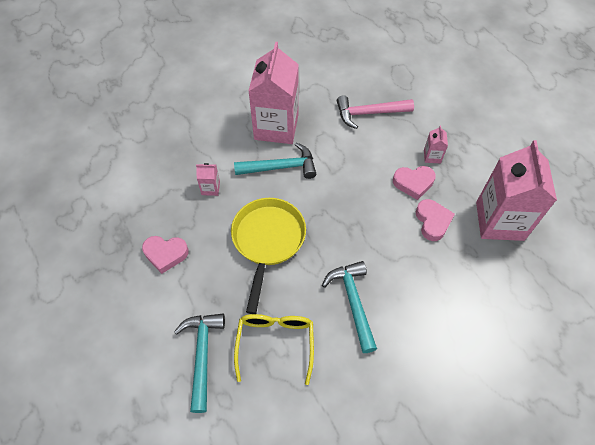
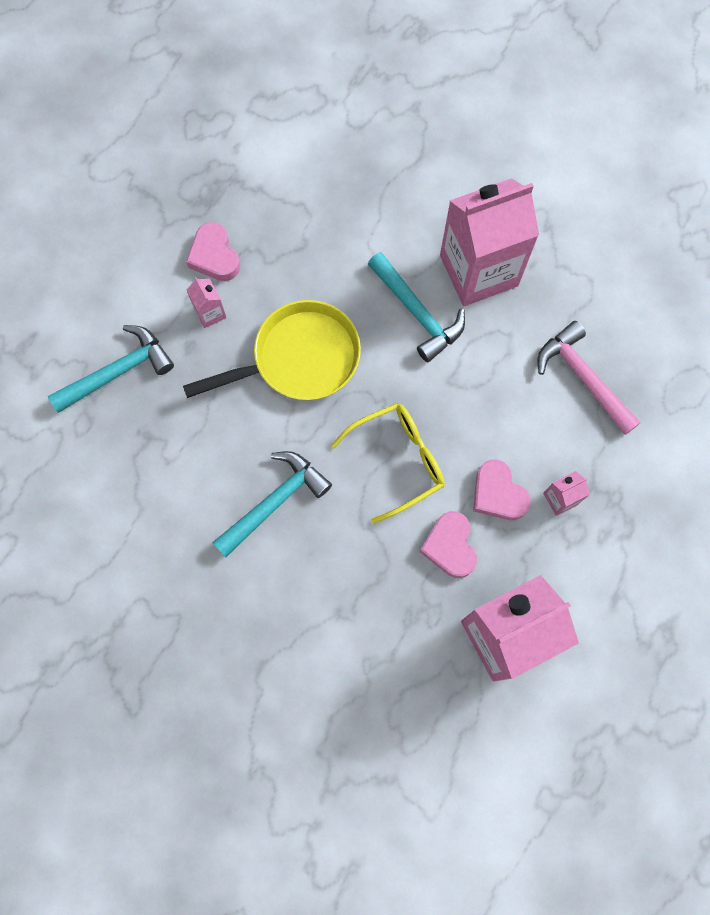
camera: 60 degrees right, 15 degrees up
(210, 188) = (333, 249): pink carton -> pink carton (210, 313)
(275, 344) = (173, 441): yellow glasses -> yellow glasses (397, 461)
(432, 221) = (450, 546): pink heart -> pink heart turned 120 degrees clockwise

